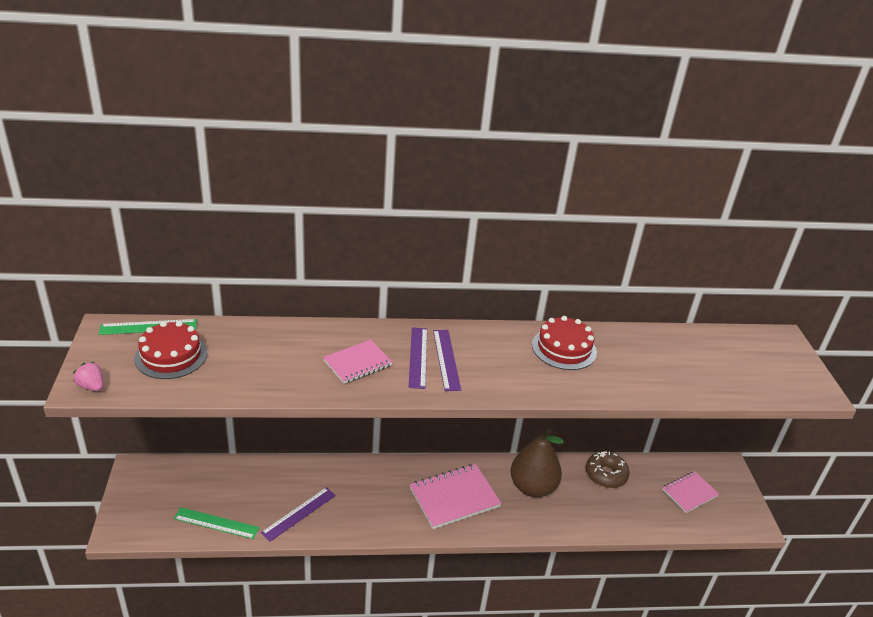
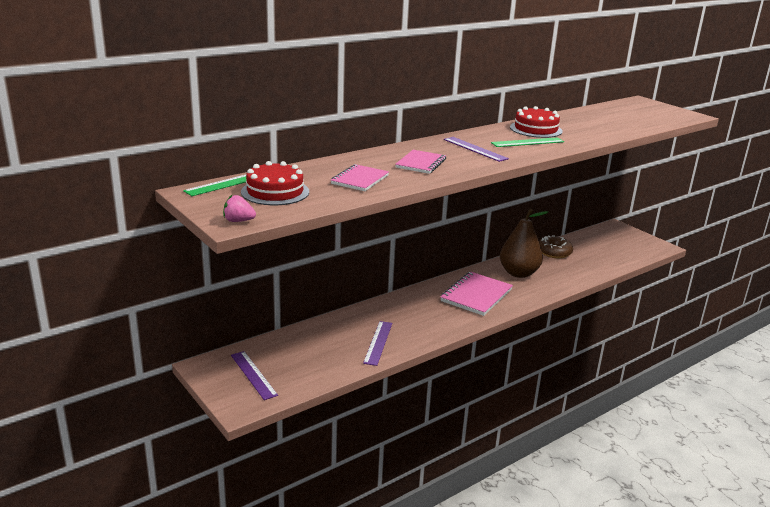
camera: 30 degrees left, 10 degrees down
(216, 523) = (320, 371): green ruler -> green ruler (527, 142)
(418, 357) = (455, 152): purple ruler -> purple ruler (253, 375)
(689, 493) = (611, 245): pink notebook -> pink notebook (360, 180)

